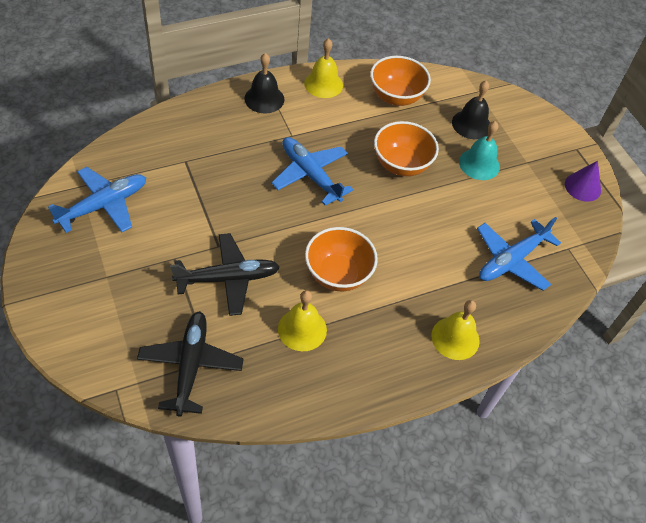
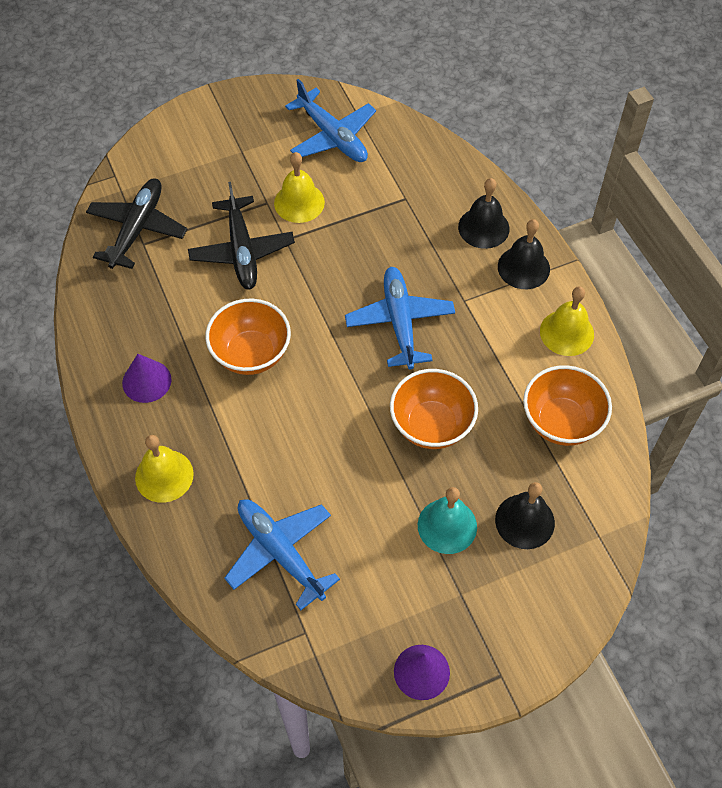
camera: 95 degrees right, 5 degrees up
(190, 366) = (137, 229): black plane -> black plane turned 75 degrees counterclockwise
(223, 116) = (483, 227): none -> black bell
(302, 329) = (178, 321): yellow bell -> yellow bell (299, 202)
(310, 175) = (400, 322): blue plane -> blue plane turned 60 degrees counterclockwise
(365, 353) = (146, 381): none -> purple cone

